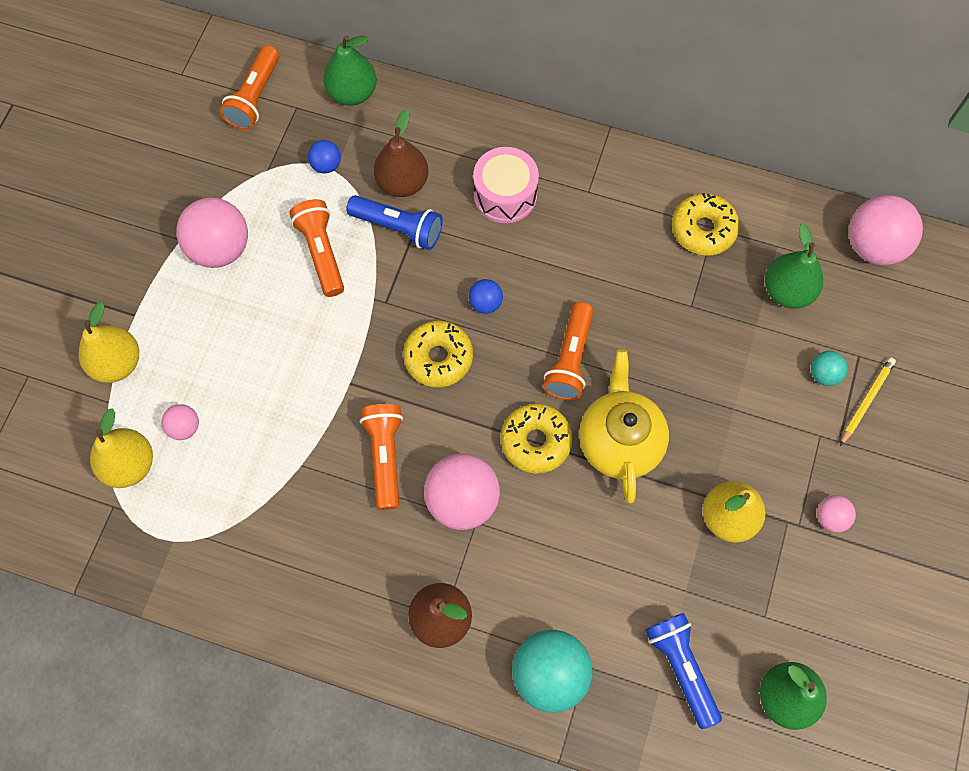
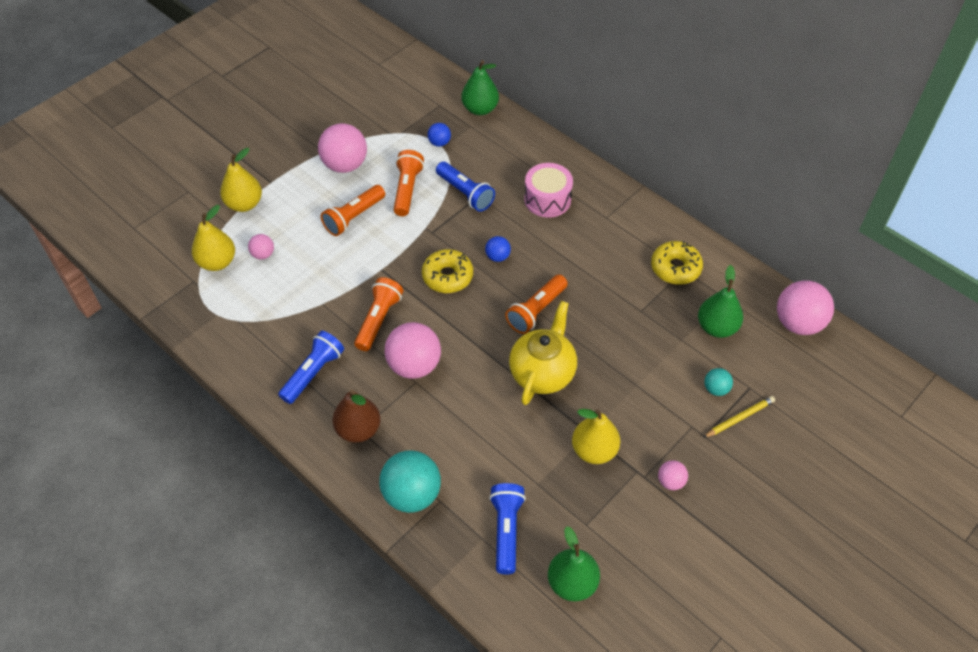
camera: 25 degrees right, 15 degrees down
(255, 98) = (416, 91): orange flashlight -> orange flashlight (354, 217)
(343, 567) = (313, 373): none -> blue flashlight
(402, 183) = (483, 169): brown pear -> none
(536, 441) = (484, 350): yellow donut -> none

